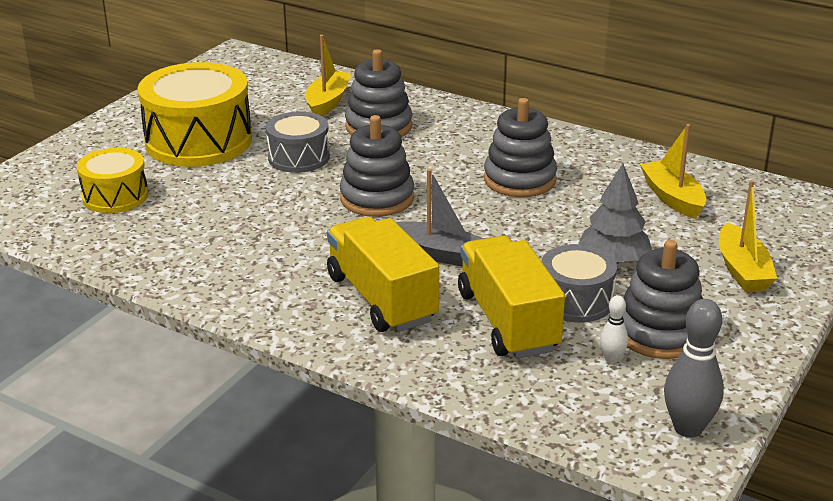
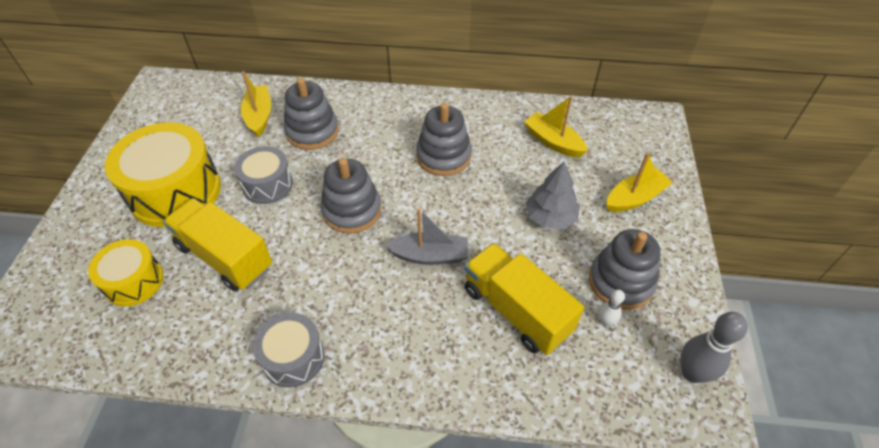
camera: 25 degrees left, 20 degrees up
(381, 298) = (413, 321): yellow truck -> yellow truck (225, 257)
(576, 301) = (549, 269): grey drum -> grey drum (293, 357)
(742, 270) = (635, 198): yellow boat -> yellow boat turned 90 degrees counterclockwise

